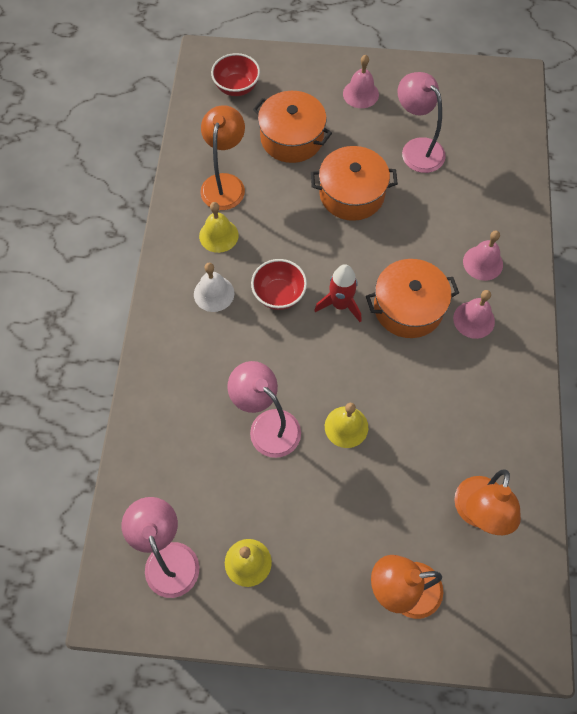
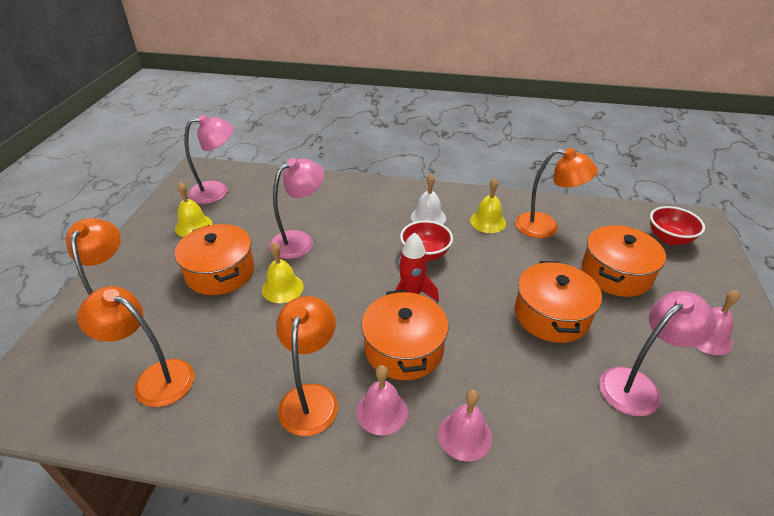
camera: 95 degrees right, 25 degrees down
(329, 500) = (220, 272): none -> orange pot
(471, 374) = (311, 397): none -> orange lamp

